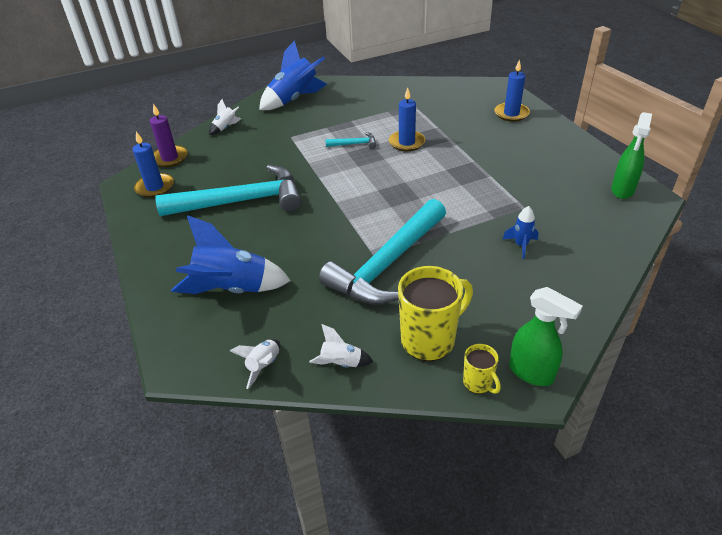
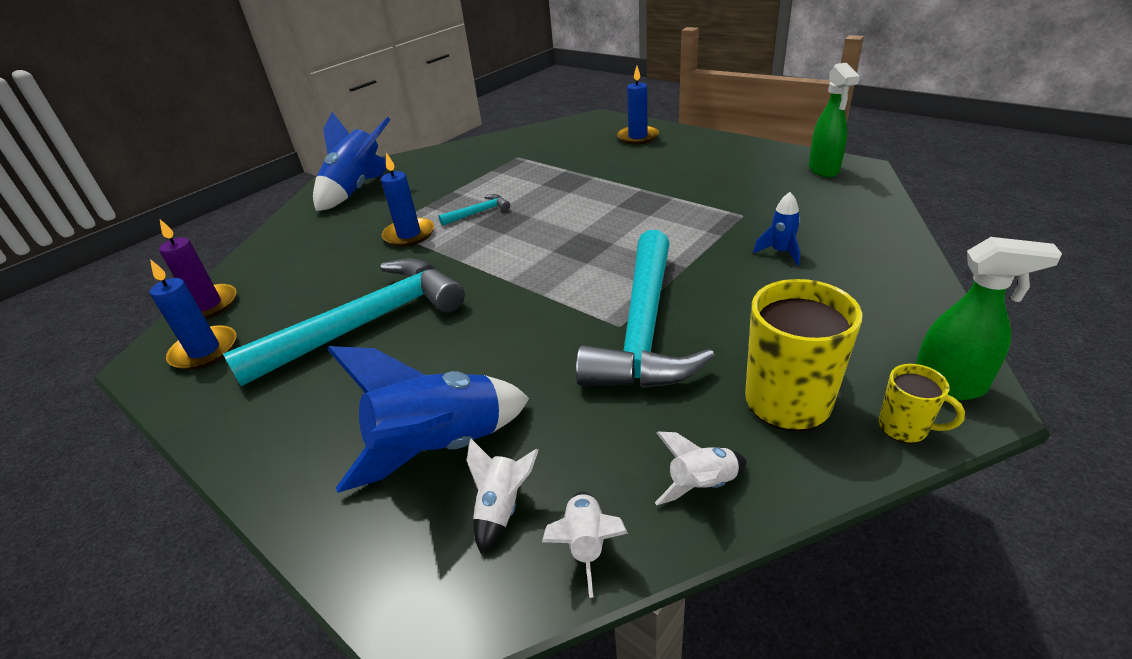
camera: 25 degrees left, 5 degrees down
(225, 128) = (276, 245): white rocket -> white rocket (502, 508)
(406, 142) = (544, 193): blue candle -> blue candle (409, 235)

